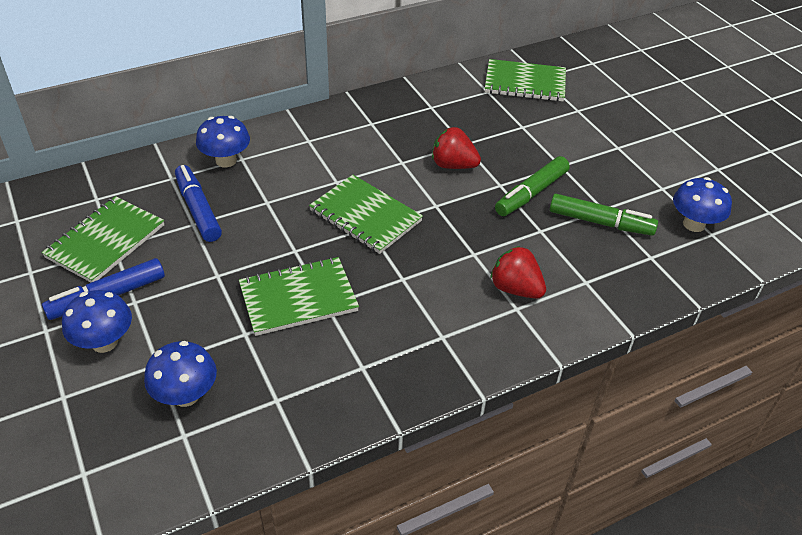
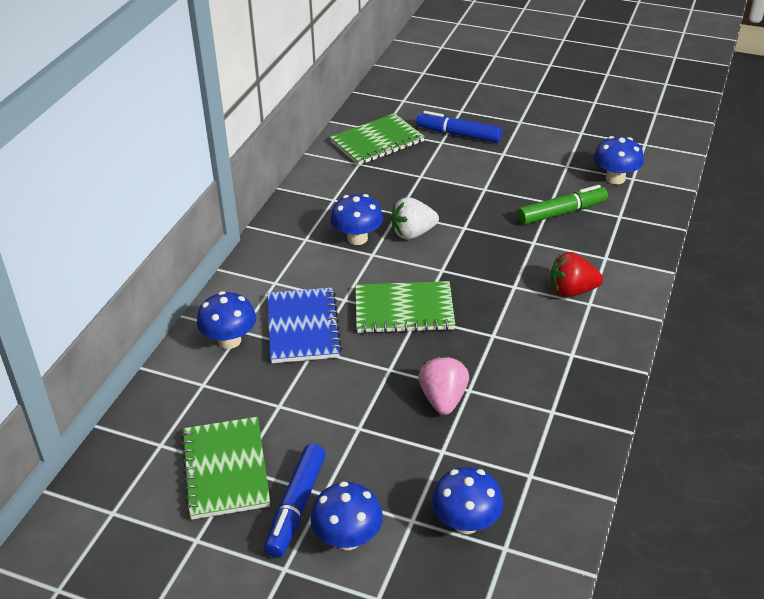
camera: 40 degrees left, 5 degrees down
(198, 209) = (266, 392): blue marker -> blue marker (458, 134)
(281, 182) = (303, 327): none -> blue notebook
(298, 298) = (443, 399): green notebook -> pink strawberry
(407, 144) = (357, 238): none -> blue mushroom
(453, 165) = (412, 233): red strawberry -> white strawberry
(531, 193) = (492, 220): green marker -> none

